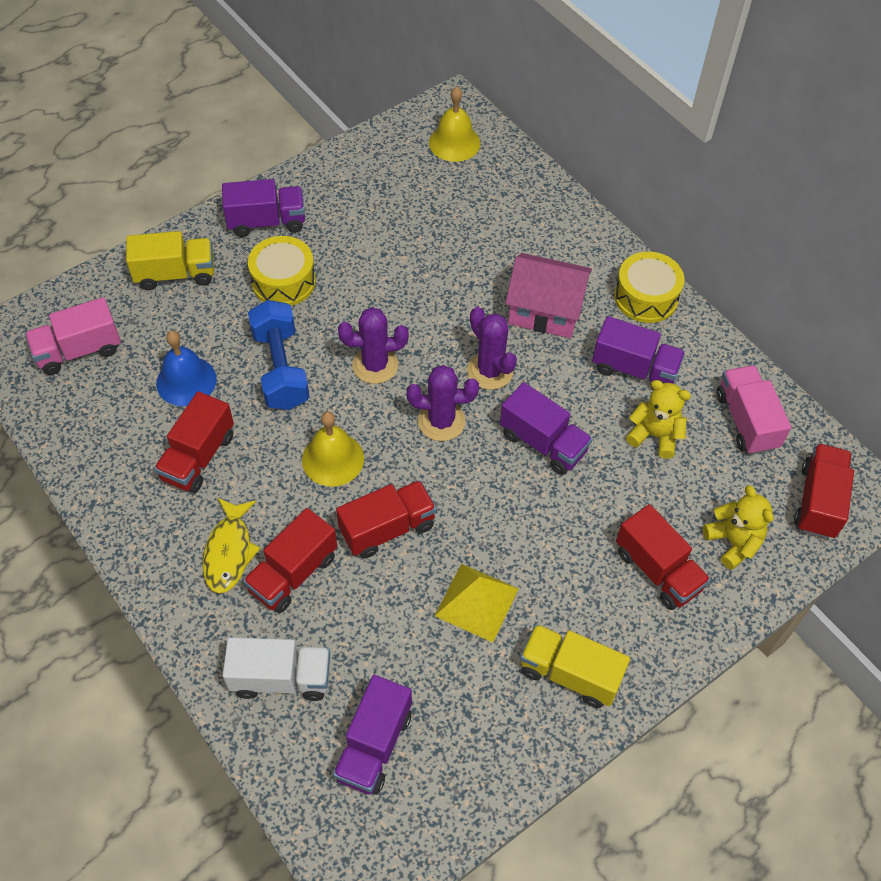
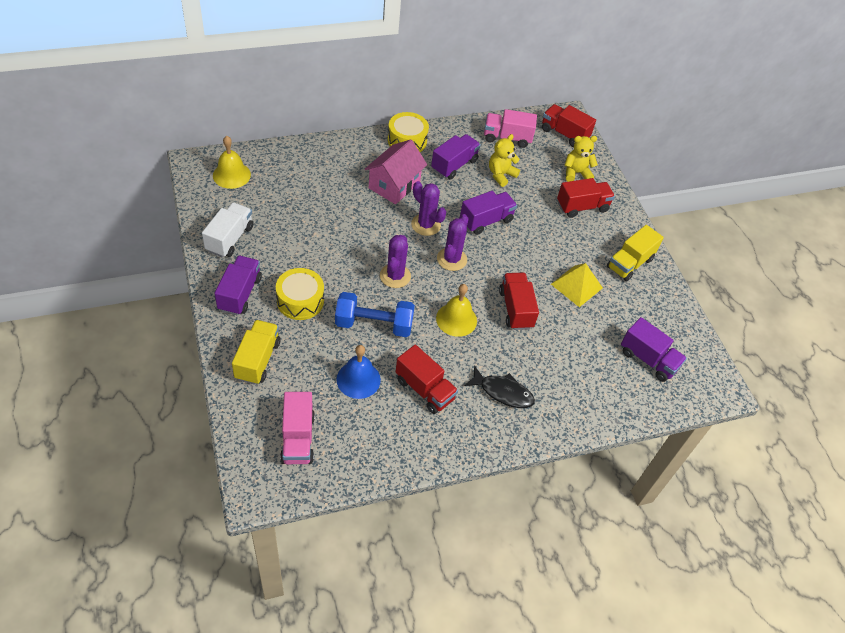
camera: 75 degrees left, 5 degrees down
(229, 552) = (503, 392): yellow fish -> black fish
(281, 678) = (596, 390): white truck -> white truck (230, 239)
(293, 573) = (529, 364): red truck -> none
(490, 371) = (426, 225): purple cactus -> purple cactus turned 60 degrees clockwise

